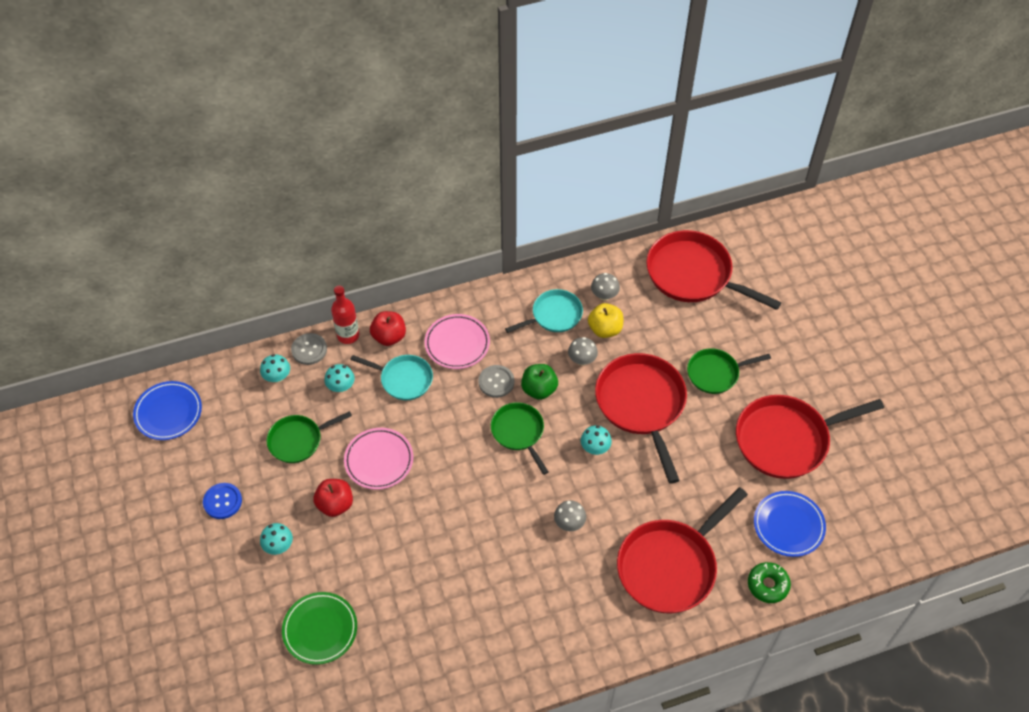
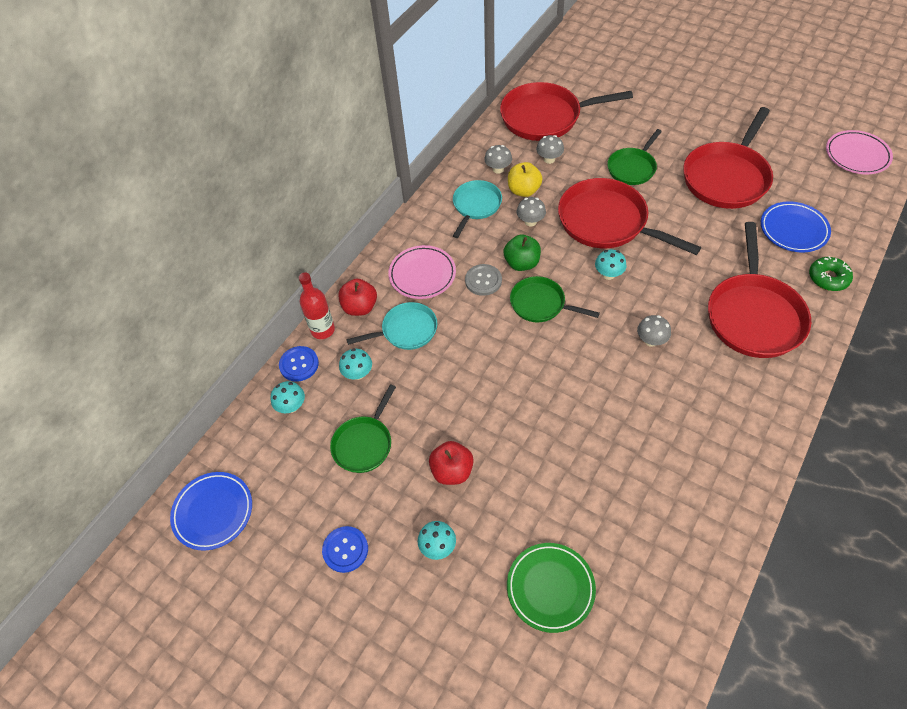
camera: 35 degrees left, 0 degrees up
(309, 350) = (299, 364): grey button -> blue button
(379, 460) = (452, 407): pink plate -> pink plate (857, 155)
(655, 316) = (549, 159): none -> grey mushroom

